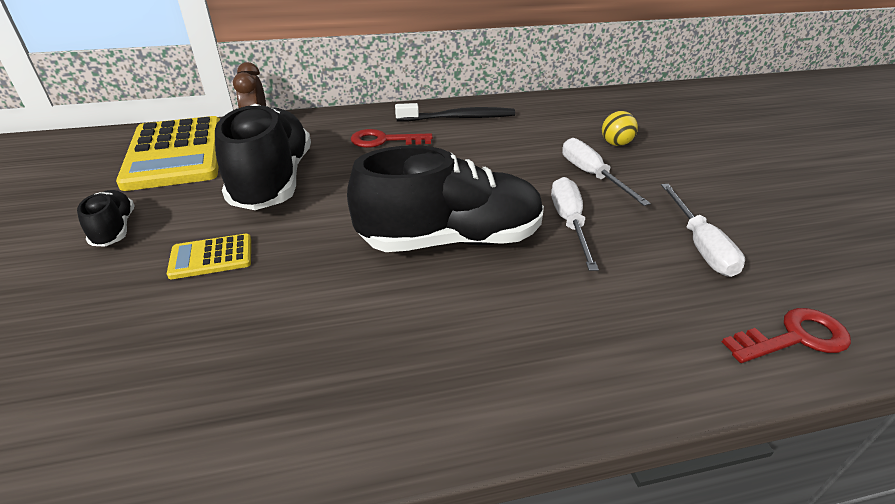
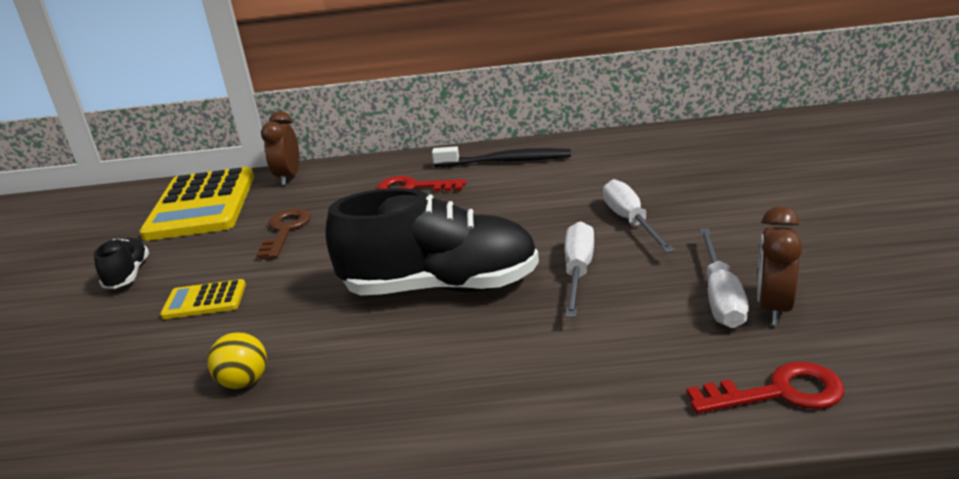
camera: 15 degrees right, 10 degrees down
(273, 181) = (285, 230): black shoe -> brown key
(615, 144) = (679, 186): yellow ball -> yellow ball (244, 382)
(747, 256) = (773, 308): none -> brown clock

